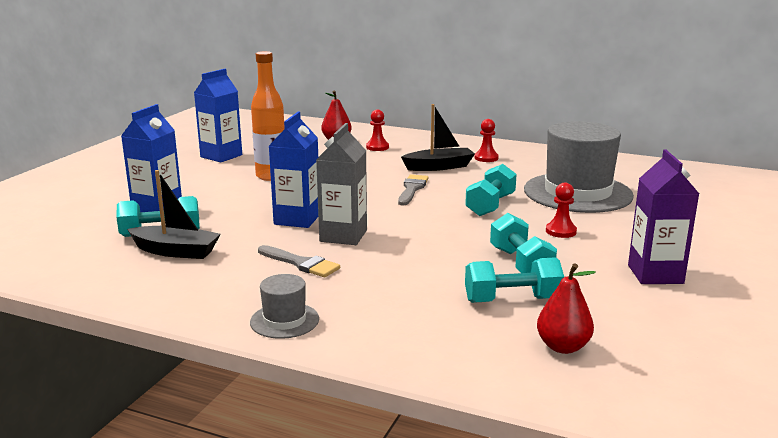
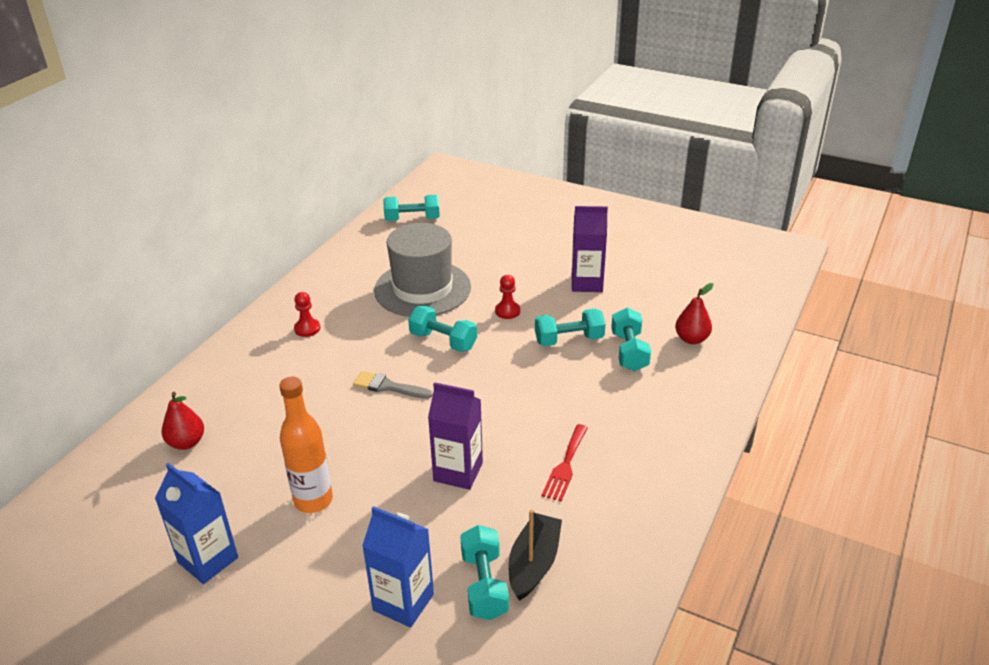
camera: 85 degrees left, 15 degrees up
(284, 320) = (671, 472): grey hat -> none
(297, 219) = (458, 472): blue carton -> purple carton
(301, 263) = (565, 465): grey brush -> red fork
(343, 236) = (504, 438): grey carton -> none
(377, 147) = (234, 407): red pawn -> none
(439, 167) = (324, 363): black boat -> none
(713, 181) = (412, 219): none -> turquoise dumbbell

